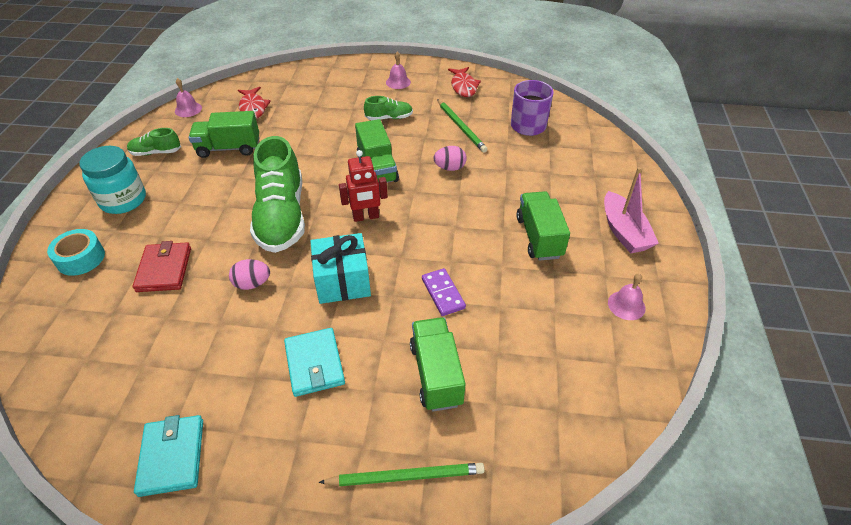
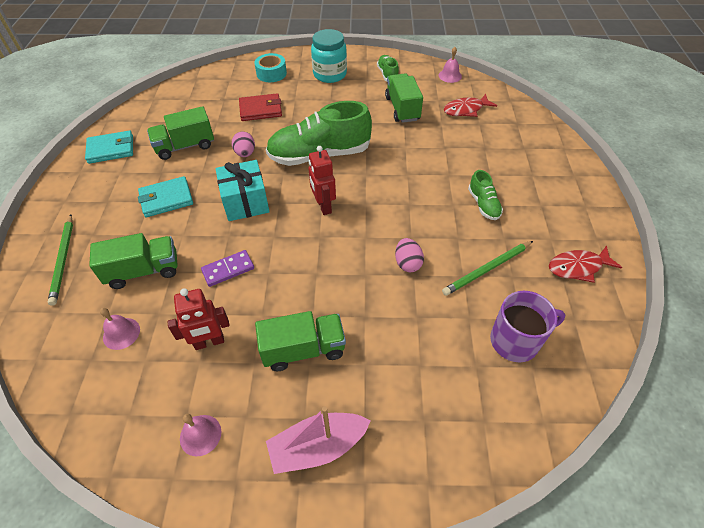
camera: 85 degrees right, 5 degrees up
(377, 168) = (395, 205): green truck -> green truck (185, 146)
(398, 82) = (558, 204): pink bell -> pink bell (121, 333)
(533, 304) = (209, 342): none -> red robot

